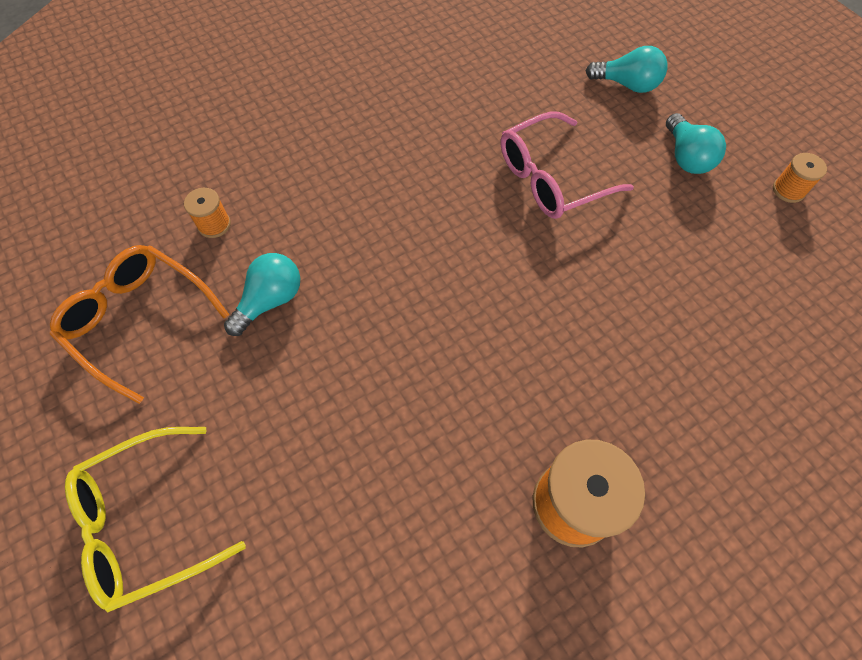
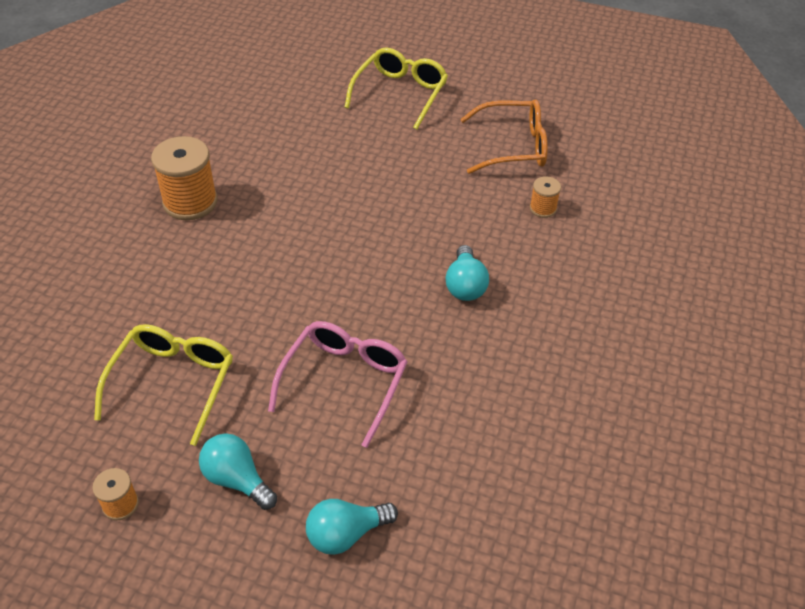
camera: 140 degrees right, 15 degrees down
(270, 300) = (455, 193): turquoise light bulb -> turquoise light bulb (465, 285)
(704, 265) = (173, 383): none -> yellow glasses

